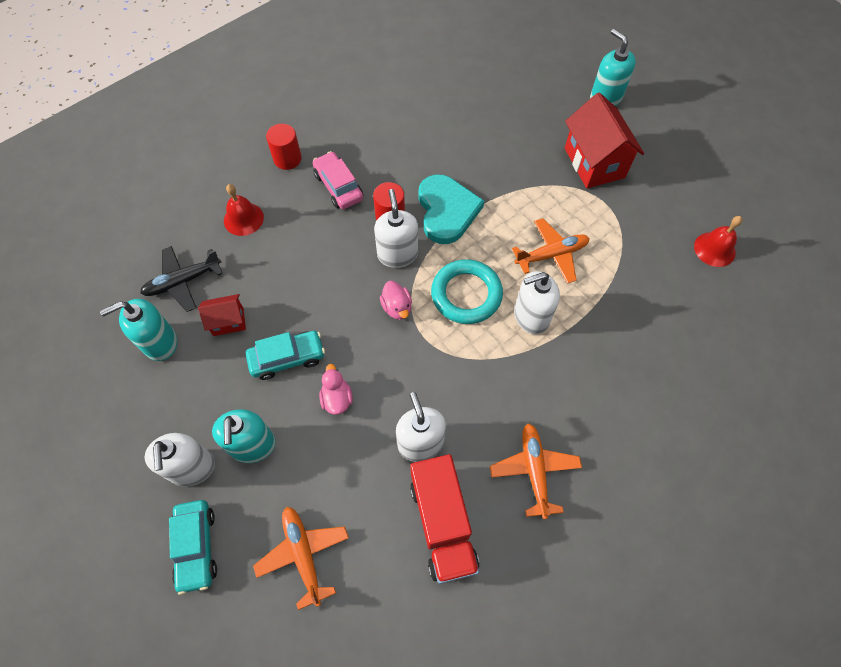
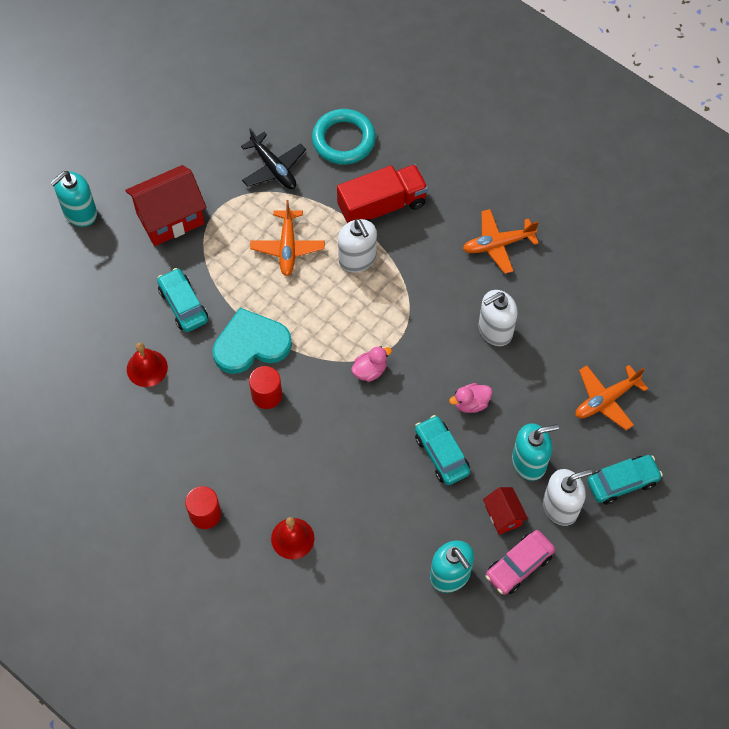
camera: 100 degrees left, 0 degrees up
(183, 282) = (379, 576): black plane -> black plane (274, 168)
(228, 322) = (415, 518): red house -> red house (503, 516)
(338, 186) = (236, 453): pink car -> pink car (519, 565)
(397, 254) = (311, 380): white soap dispenser -> none
(442, 524) = (556, 304): red truck -> red truck (382, 206)
(466, 294) = (344, 314): turquoise ring -> turquoise ring (343, 140)
(497, 164) = (183, 305): none -> turquoise car
(552, 254) = (287, 247): orange plane -> orange plane turned 150 degrees counterclockwise
(714, 249) = (259, 119): red bell -> red bell (147, 368)

